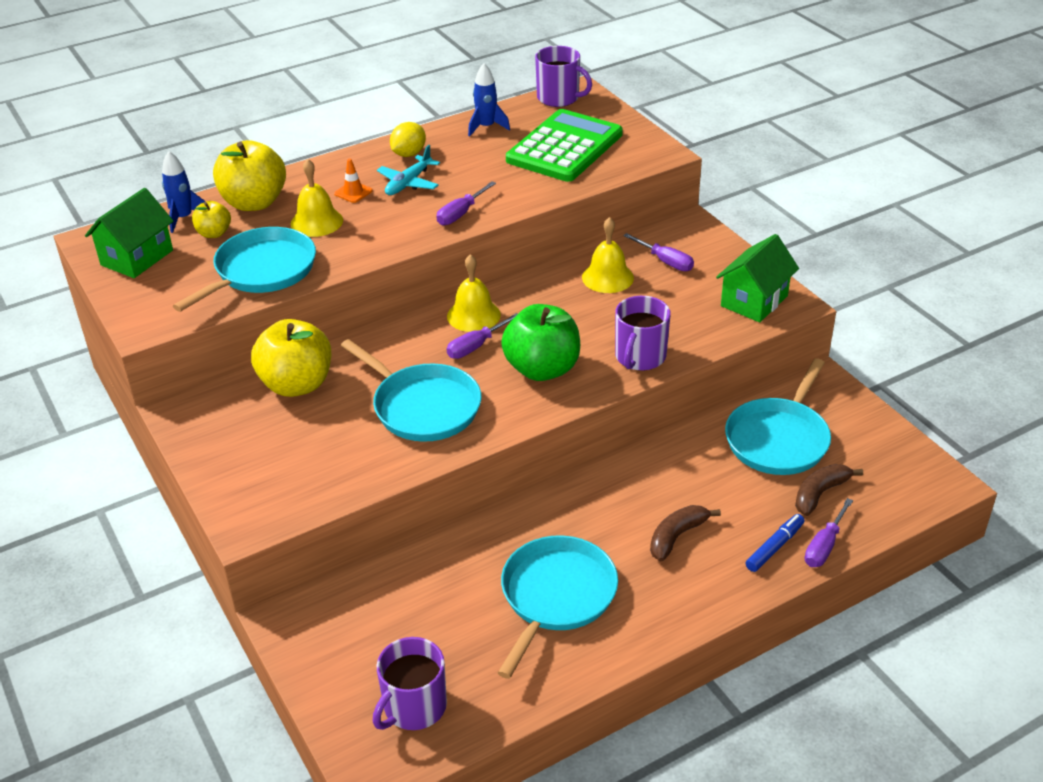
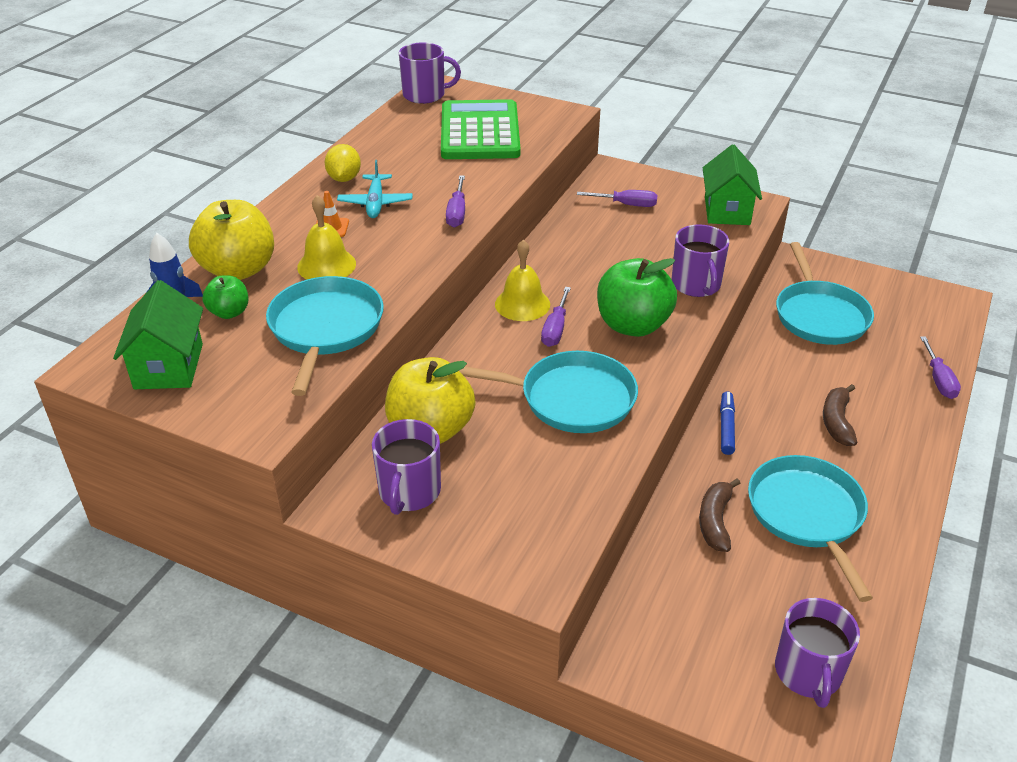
camera: 35 degrees left, 0 degrees up
(214, 233) = (229, 312): yellow apple -> green apple
(234, 422) = (409, 492): none -> purple mug
(486, 127) = (389, 136): blue rocket -> none
(607, 277) = (596, 233): yellow bell -> none
(774, 547) = (909, 397): blue marker -> blue marker (726, 428)
(820, 494) = (892, 343): brown banana -> brown banana (715, 521)

